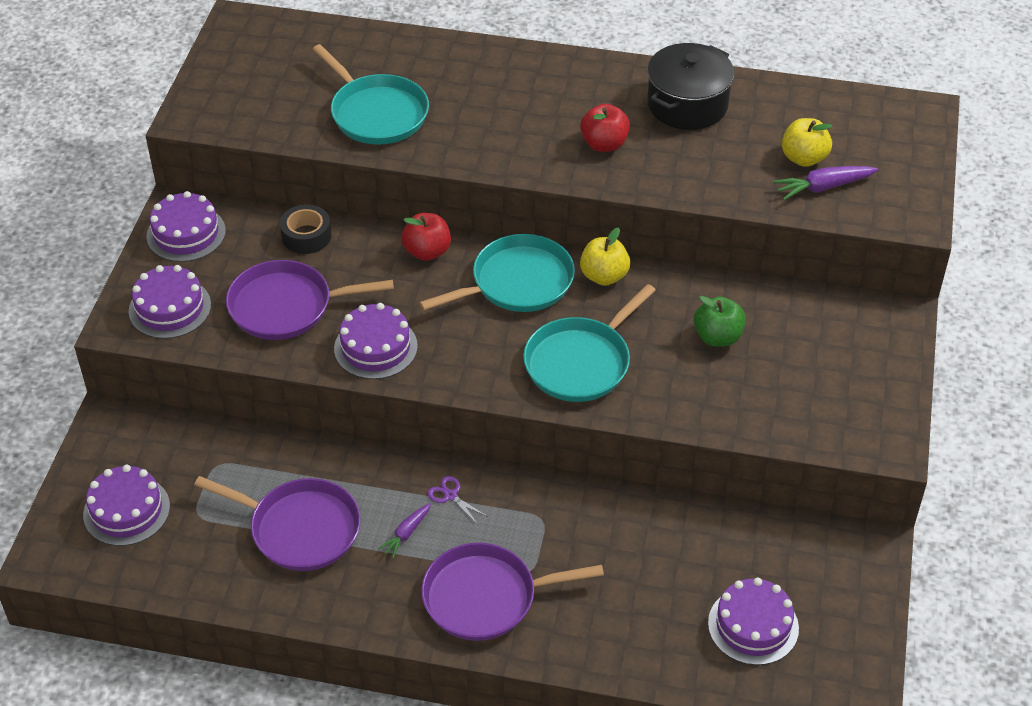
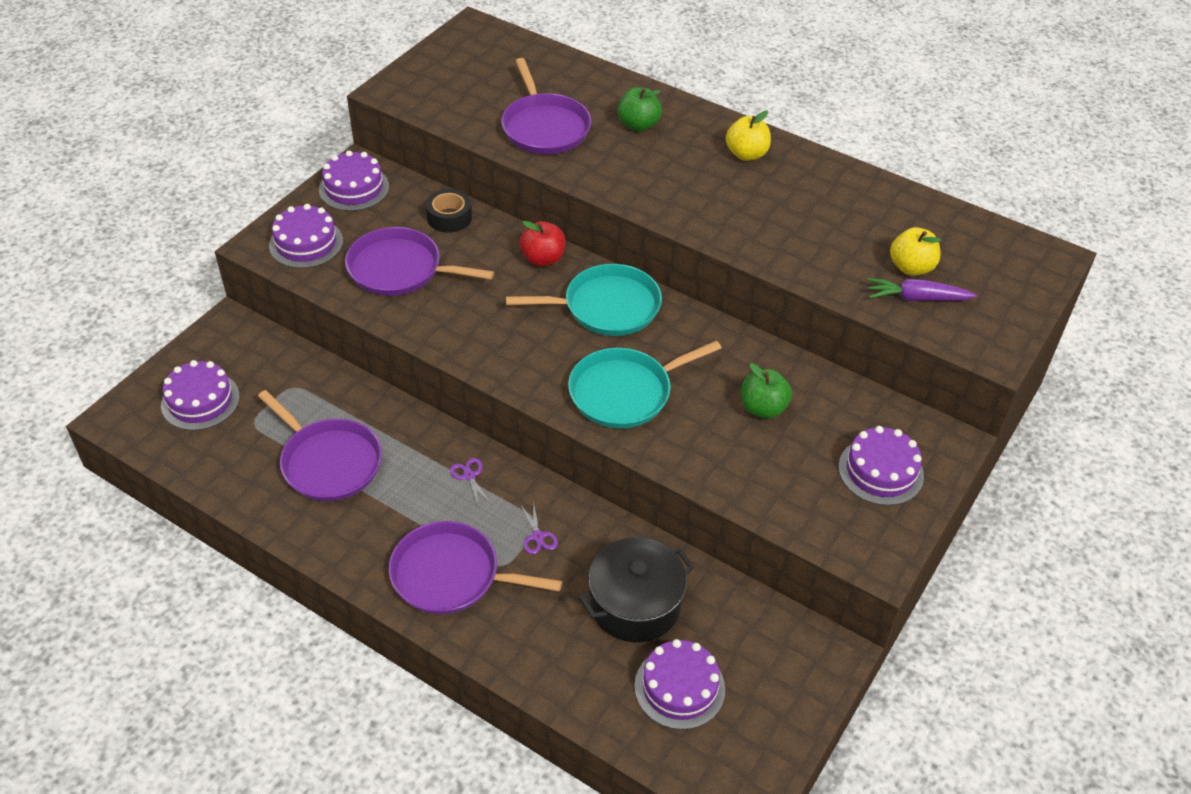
camera: 20 degrees right, 0 degrees up
(375, 347) = (454, 325): purple cake -> purple cake (880, 471)
(376, 113) = (544, 127): turquoise pan -> purple pan
(406, 533) = (414, 496): purple carrot -> none
(470, 84) = (638, 125): none -> green apple
(549, 532) = (538, 536): none -> purple scissors
(604, 144) = (729, 205): red apple -> none
(604, 276) = (686, 324): yellow apple -> yellow apple (746, 154)
(687, 104) = (825, 192): black pot -> black pot (635, 604)

